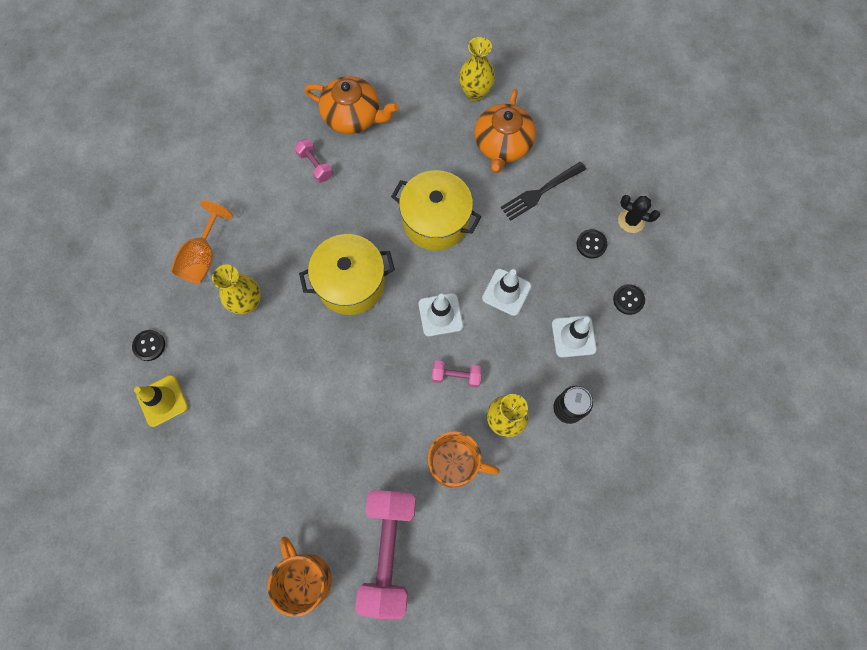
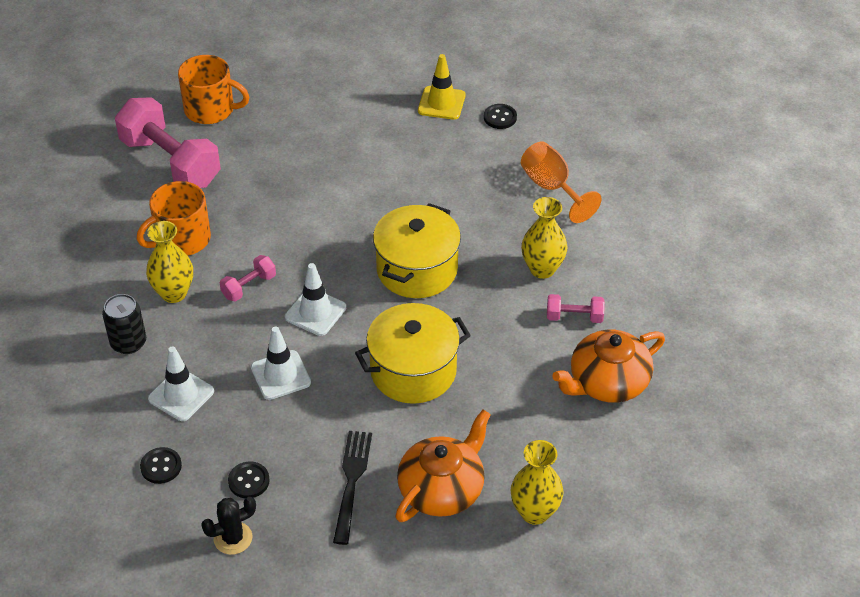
camera: 130 degrees right, 25 degrees down
(247, 303) = (474, 193): yellow vase -> yellow vase (542, 269)
(502, 145) = (442, 489): orange teapot -> orange teapot turned 75 degrees clockwise

